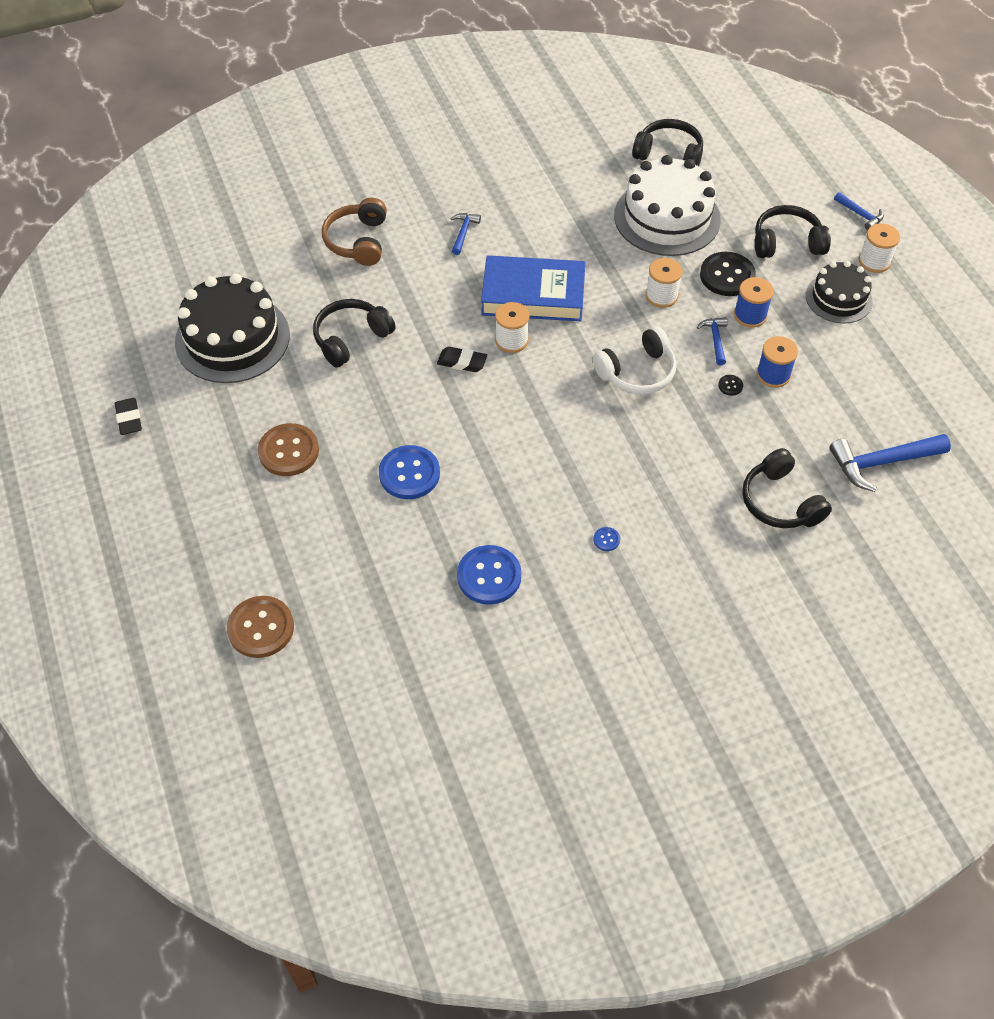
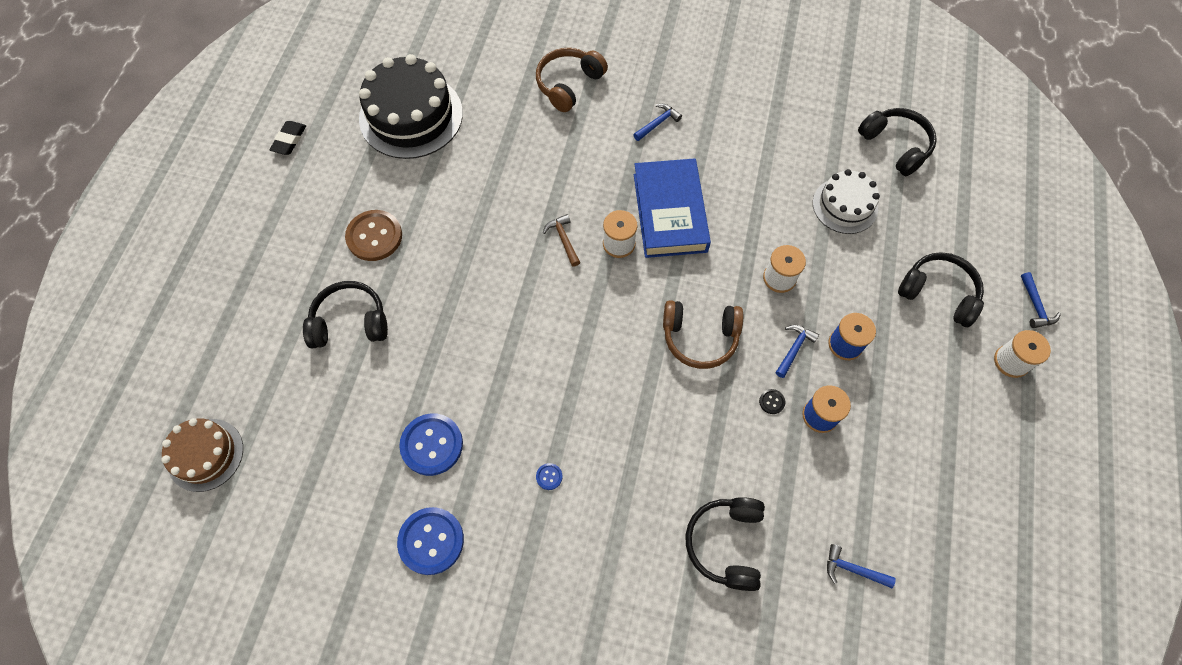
camera: 35 degrees right, 10 degrees up
(261, 628) = (238, 373): brown button -> none
(291, 707) = (205, 454): none -> brown cake
(351, 339) = (496, 167): black headphones -> black headphones (350, 322)
(409, 474) = (445, 313): blue button -> blue button (431, 541)
(462, 362) = (563, 239): black eraser -> brown hammer
(533, 295) = (669, 212): blue book -> blue book turned 45 degrees clockwise
(637, 372) = (700, 337): white headphones -> brown headphones
(667, 217) = (845, 205): white cake -> white cake, size x0.59
(727, 276) = (855, 293): black button -> none
(838, 298) = (944, 378): black cake -> none
(882, 462) = (852, 569): blue hammer -> blue hammer, size x0.53

